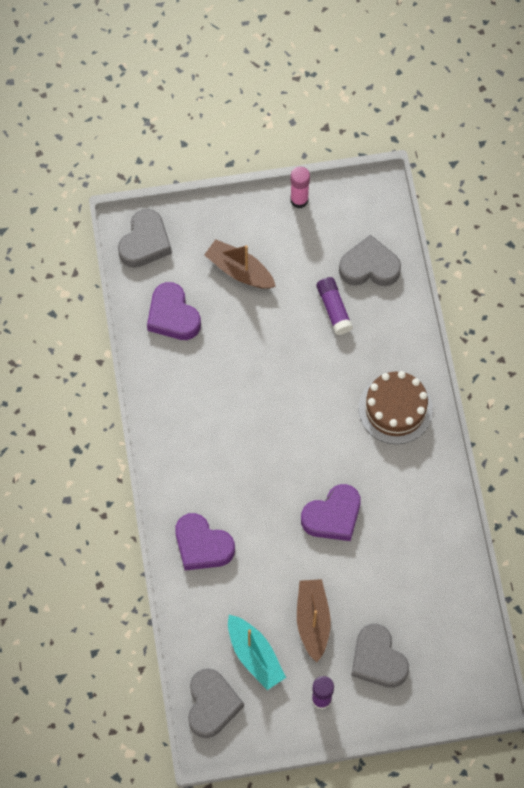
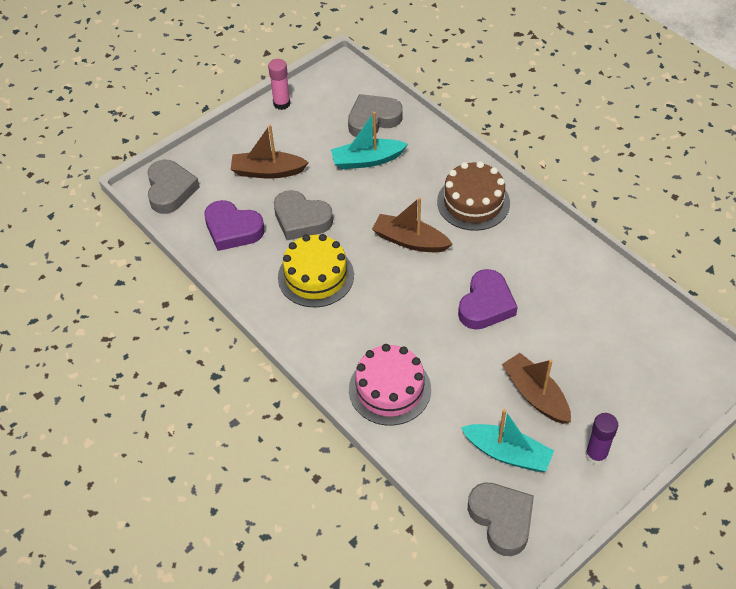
camera: 30 degrees left, 15 degrees down
(202, 545) = (390, 389): purple heart -> pink cake
(212, 404) = (316, 276): none -> yellow cake
(313, 416) = (410, 241): none -> brown boat
(334, 309) = (367, 160): purple glue stick -> turquoise boat
(378, 659) = (616, 394): grey heart -> grey heart (301, 219)

